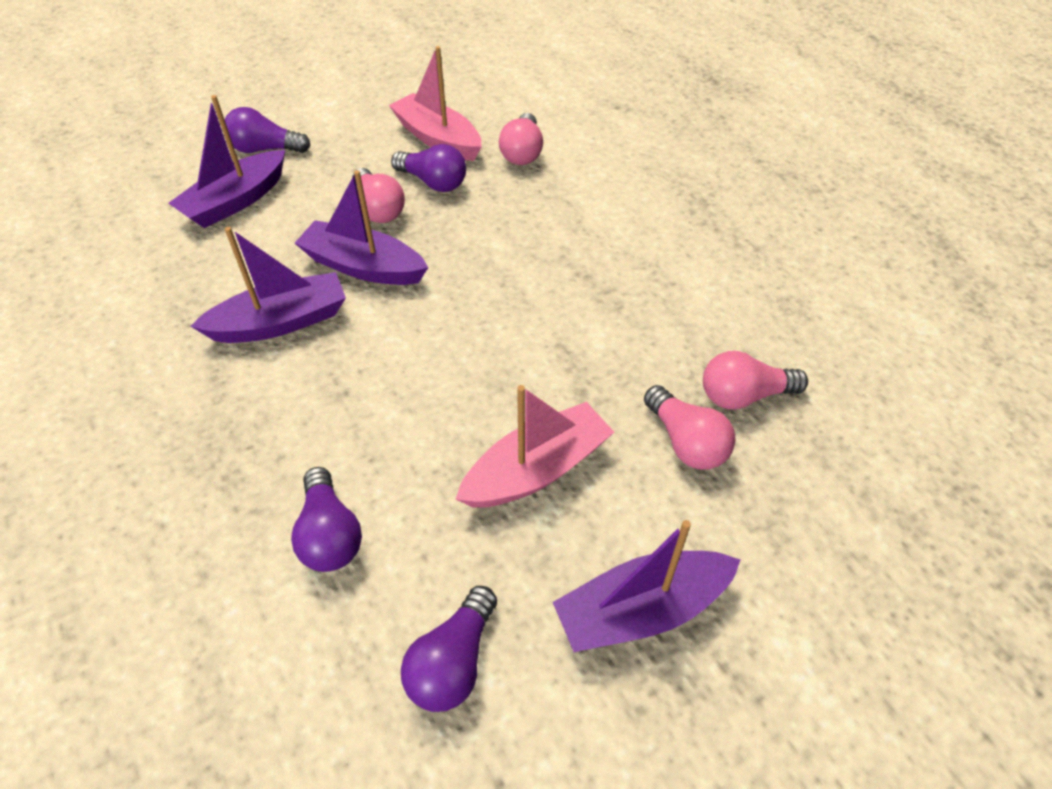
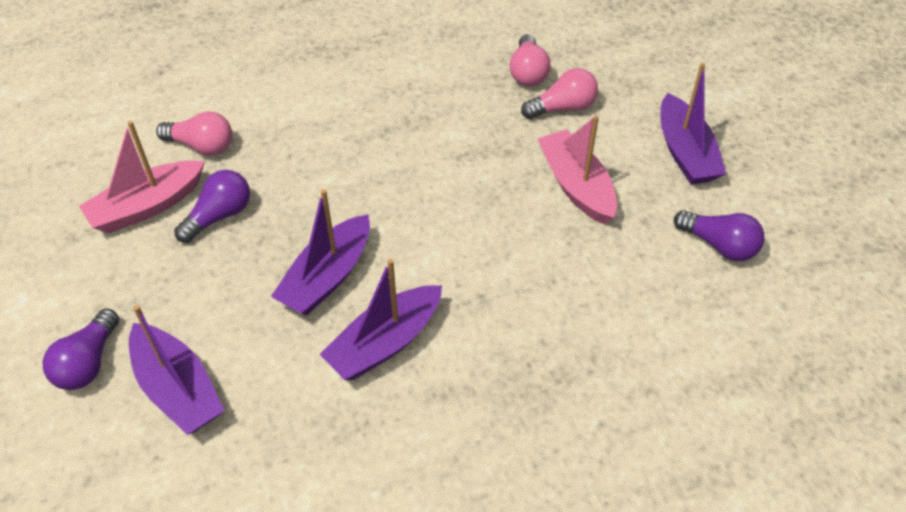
camera: 80 degrees left, 0 degrees up
(281, 322) = (385, 343): purple boat -> purple boat turned 120 degrees counterclockwise
(330, 534) = (620, 308): purple light bulb -> none
(378, 209) = (244, 261): pink light bulb -> none

